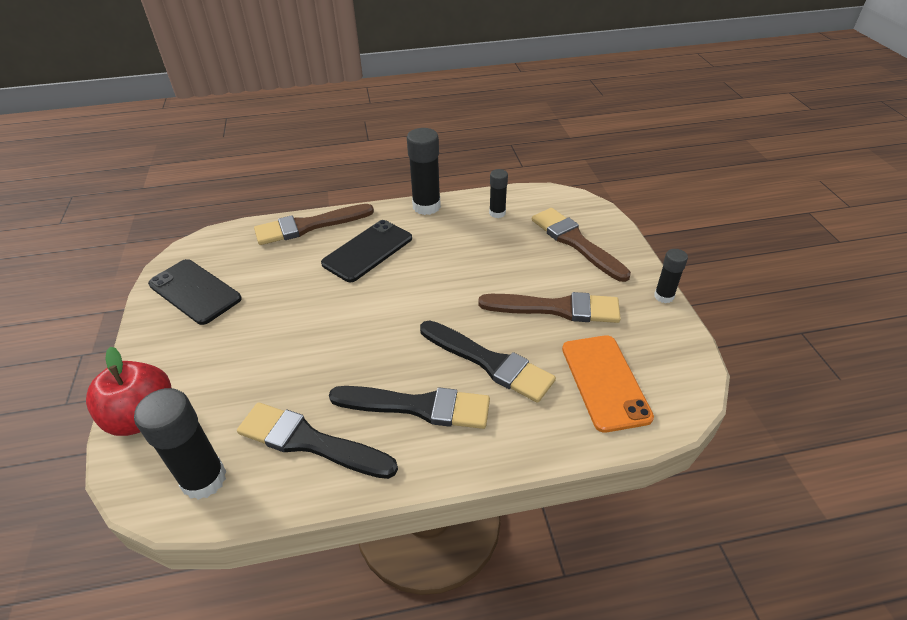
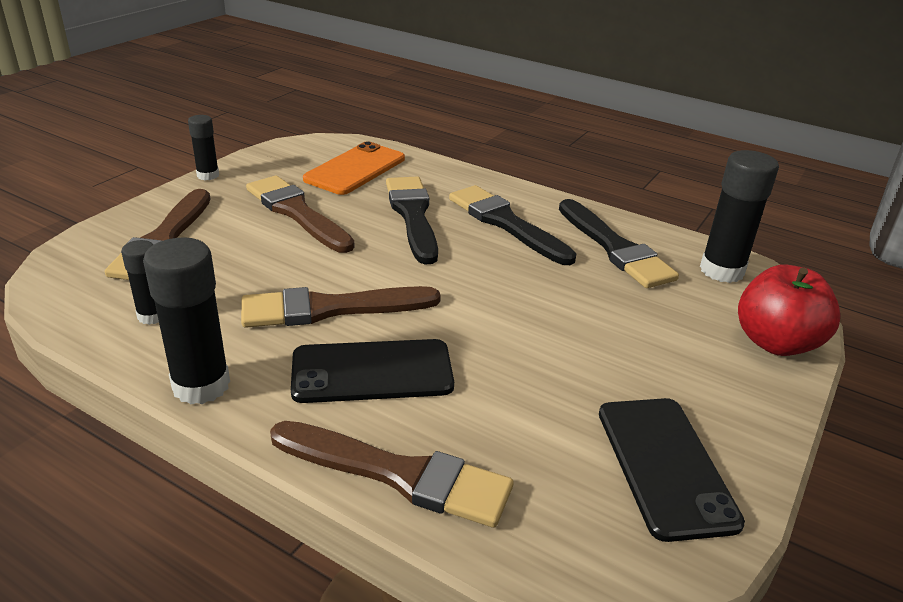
camera: 140 degrees left, 10 degrees down
(430, 265) = (331, 308): none -> brown brush

